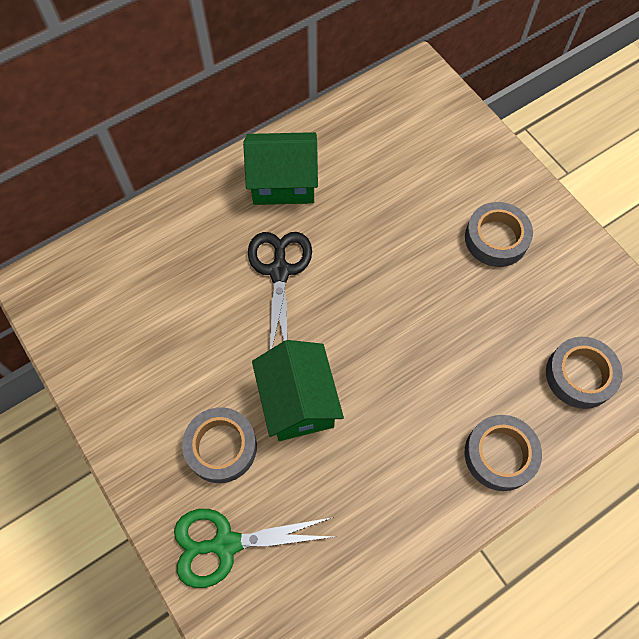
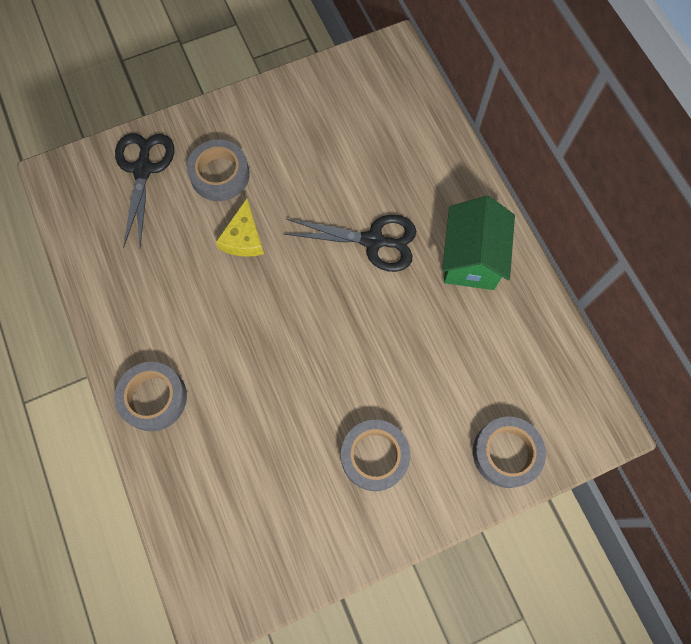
camera: 100 degrees right, 5 degrees up
(226, 544) = (143, 169): green scissors -> black scissors
(298, 402) = (244, 238): green house -> yellow cheese
(580, 375) = (208, 498): grey tape -> grey tape (506, 453)

